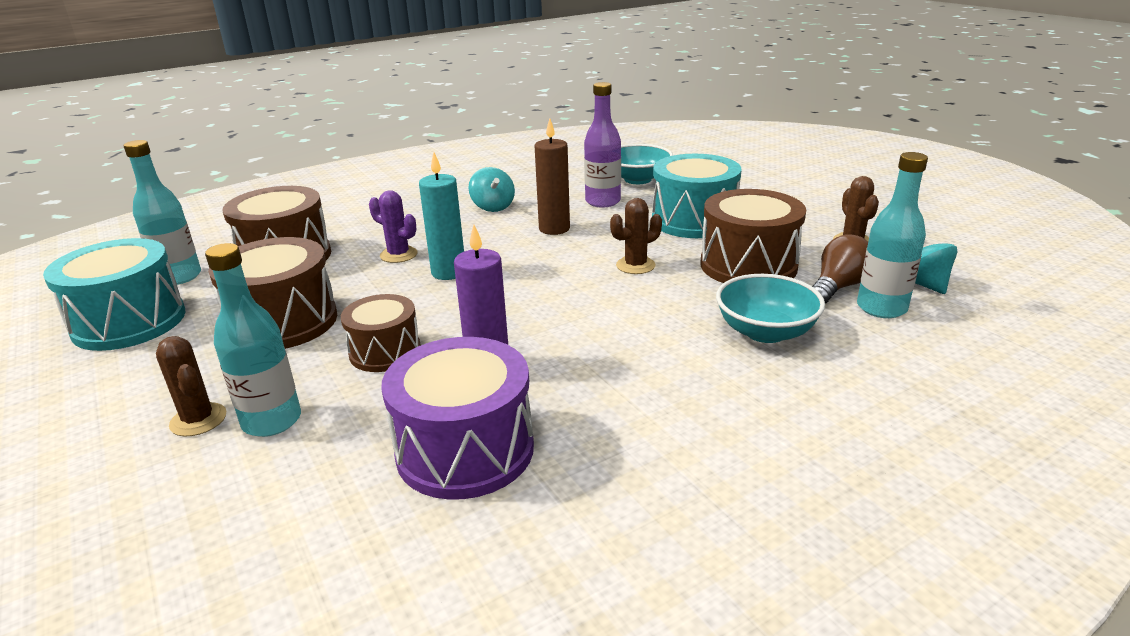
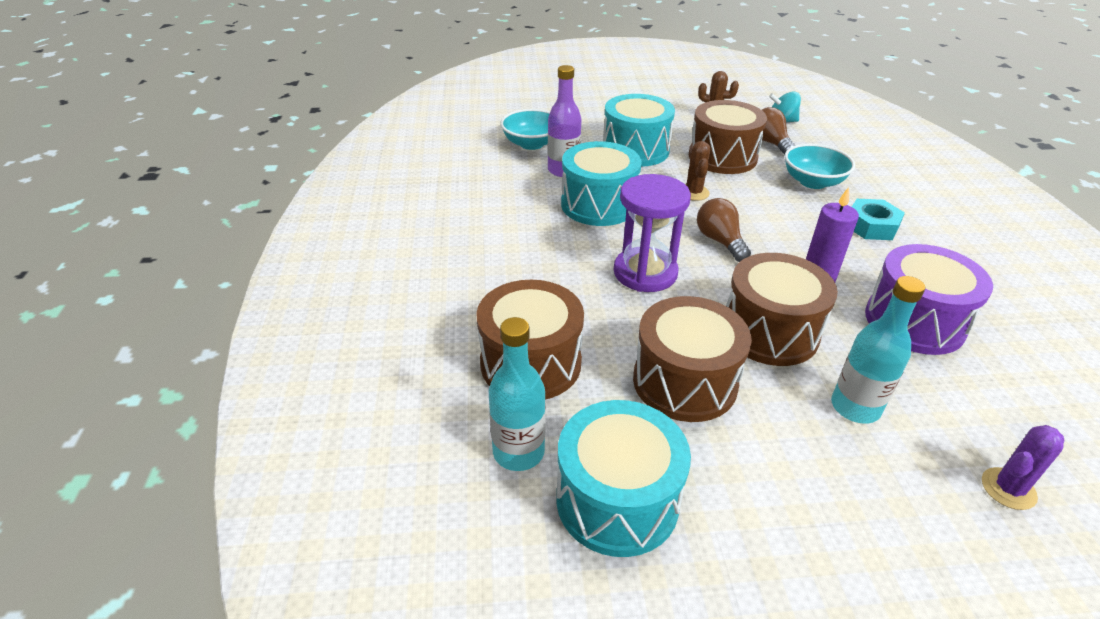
camera: 65 degrees left, 10 degrees up
(198, 420) = (841, 452): brown cactus -> none
(385, 352) = (769, 332): brown drum -> brown drum, size x1.60
(398, 255) = (585, 291): purple cactus -> purple cactus (1008, 489)
(448, 272) = (645, 273): turquoise candle -> purple hourglass
(493, 207) = (521, 220): turquoise spinning top -> none
(543, 297) = (720, 241): none -> brown light bulb
(554, 229) = (598, 205): brown candle -> turquoise drum
(690, 392) = (871, 226): none -> turquoise nut
(881, 308) = (802, 142): turquoise bottle -> none

